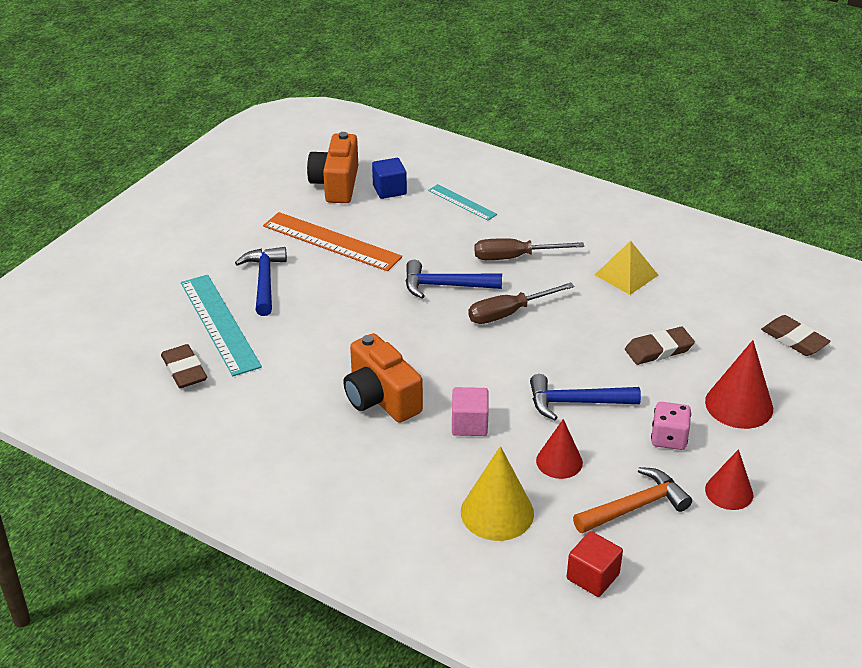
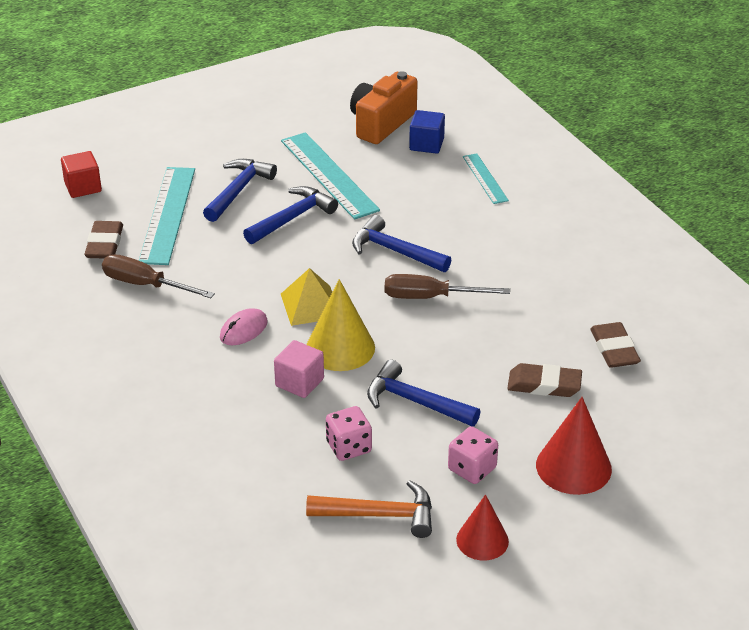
camera: 30 degrees right, 0 degrees up
(331, 241) = (328, 175): orange ruler -> turquoise ruler
(334, 288) = (292, 218): none -> blue hammer
(380, 398) = (243, 329): orange camera -> pink mouse
(497, 512) = (252, 467): yellow cone -> yellow cone (340, 348)
(514, 257) = (486, 247): brown screwdriver -> brown screwdriver (145, 285)
(559, 461) = (348, 447): red cone -> pink dice
(592, 577) = (282, 557): red cube -> red cube (83, 187)
(626, 275) = (582, 302): yellow pyramid -> yellow pyramid (311, 305)
(794, 339) = (697, 428): brown eraser -> brown eraser (614, 349)

